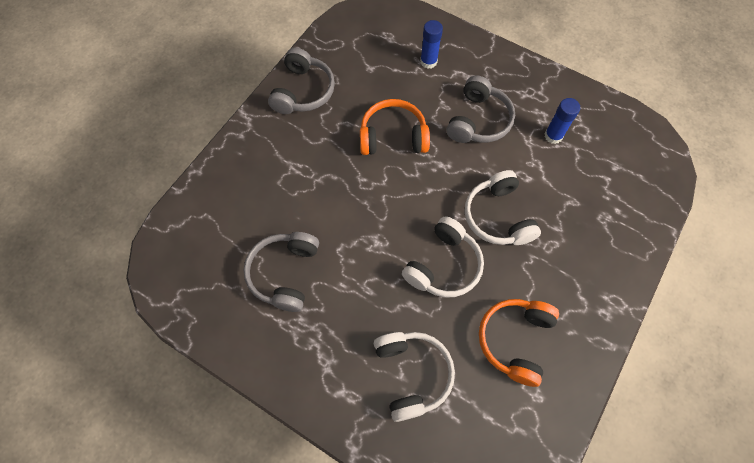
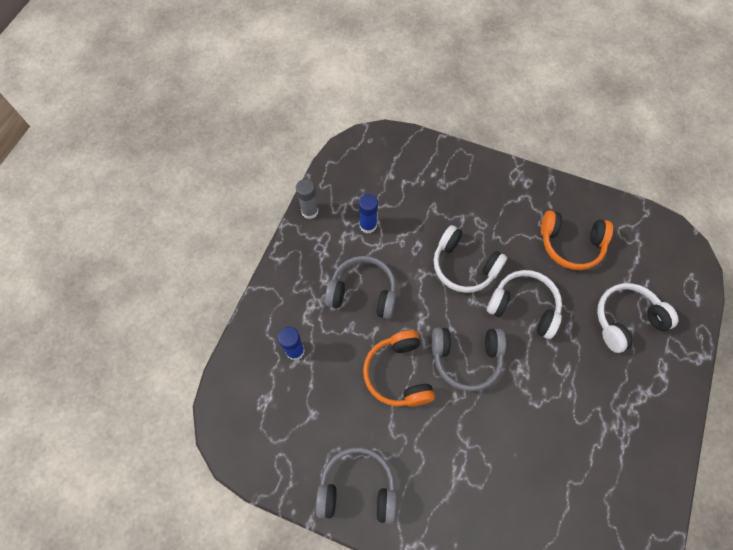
camera: 100 degrees left, 0 degrees up
(284, 273) = (577, 454): grey headphones -> grey headphones (466, 358)
(498, 216) = (464, 266): white headphones -> white headphones turned 60 degrees clockwise
(572, 88) = (309, 211): none -> grey glue stick

